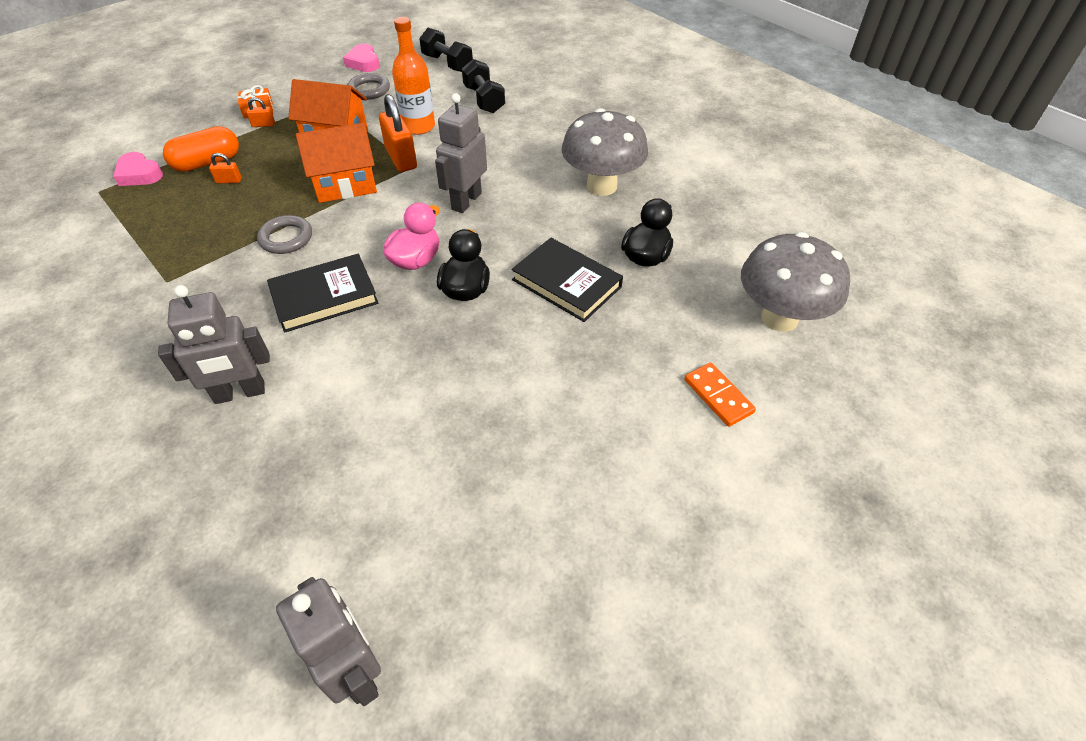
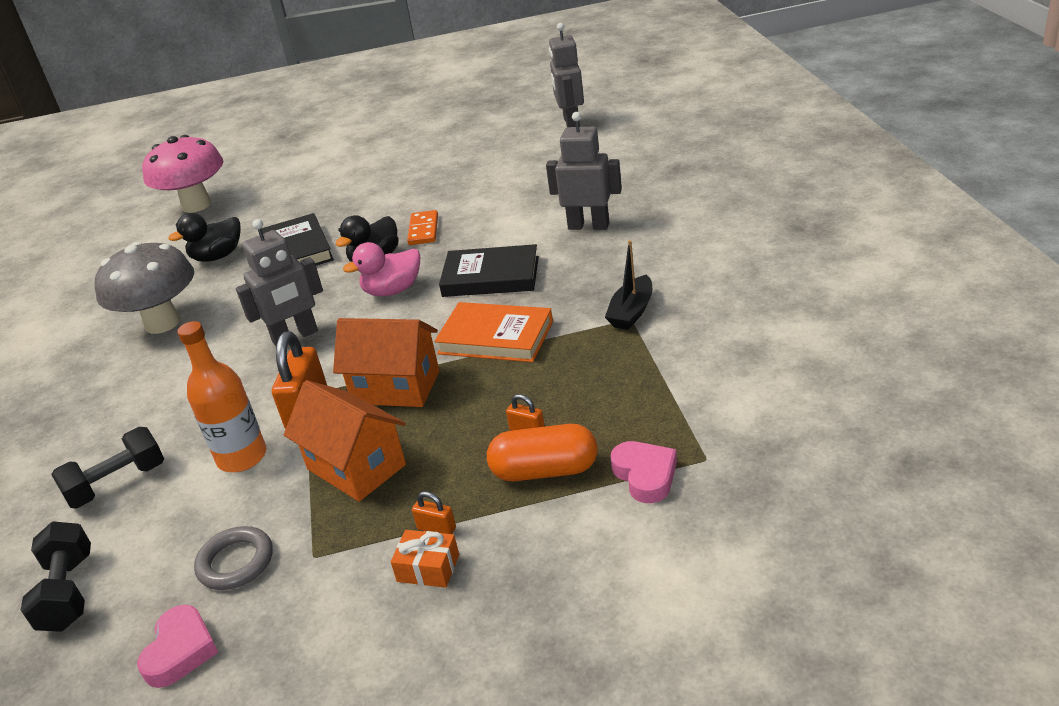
camera: 145 degrees left, 15 degrees down
(166, 288) = (631, 312): none -> black boat
(286, 238) = (496, 337): grey ring -> orange book
(484, 100) = (117, 484): black dumbbell -> black dumbbell turned 45 degrees clockwise
(718, 396) = (291, 178): orange domino -> orange domino (423, 230)
(779, 318) = (196, 205): grey mushroom -> pink mushroom

